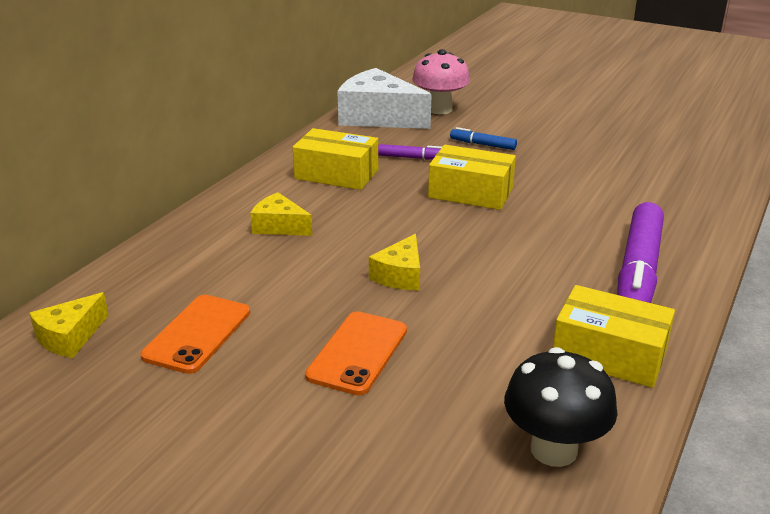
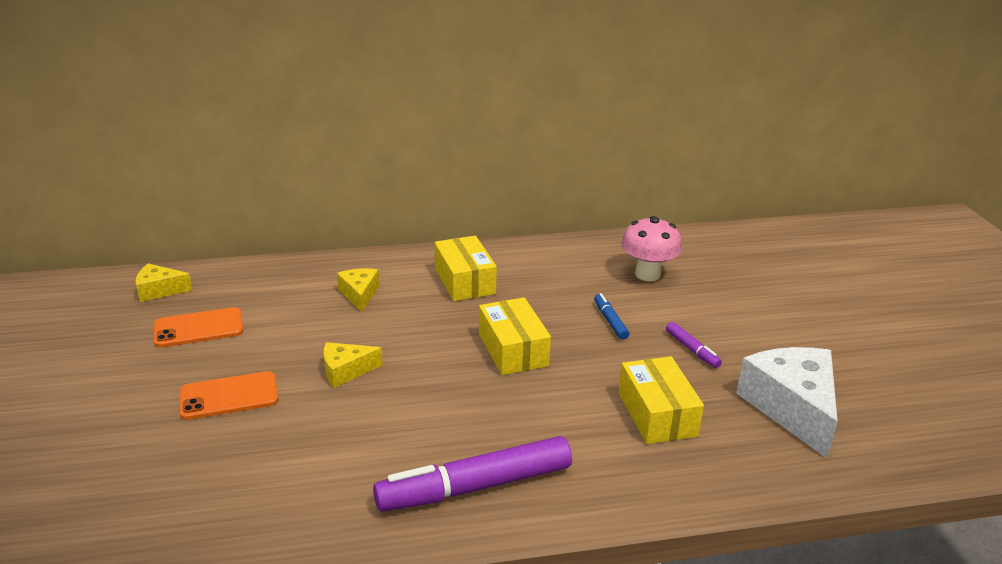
camera: 50 degrees right, 0 degrees up
(378, 117) = (588, 255): white cheese -> white cheese (792, 408)
(411, 158) = (537, 299): purple marker -> purple marker (692, 349)
(553, 449) = (180, 528): black mushroom -> none
(609, 354) = (328, 513): yellow box -> yellow box (657, 414)

